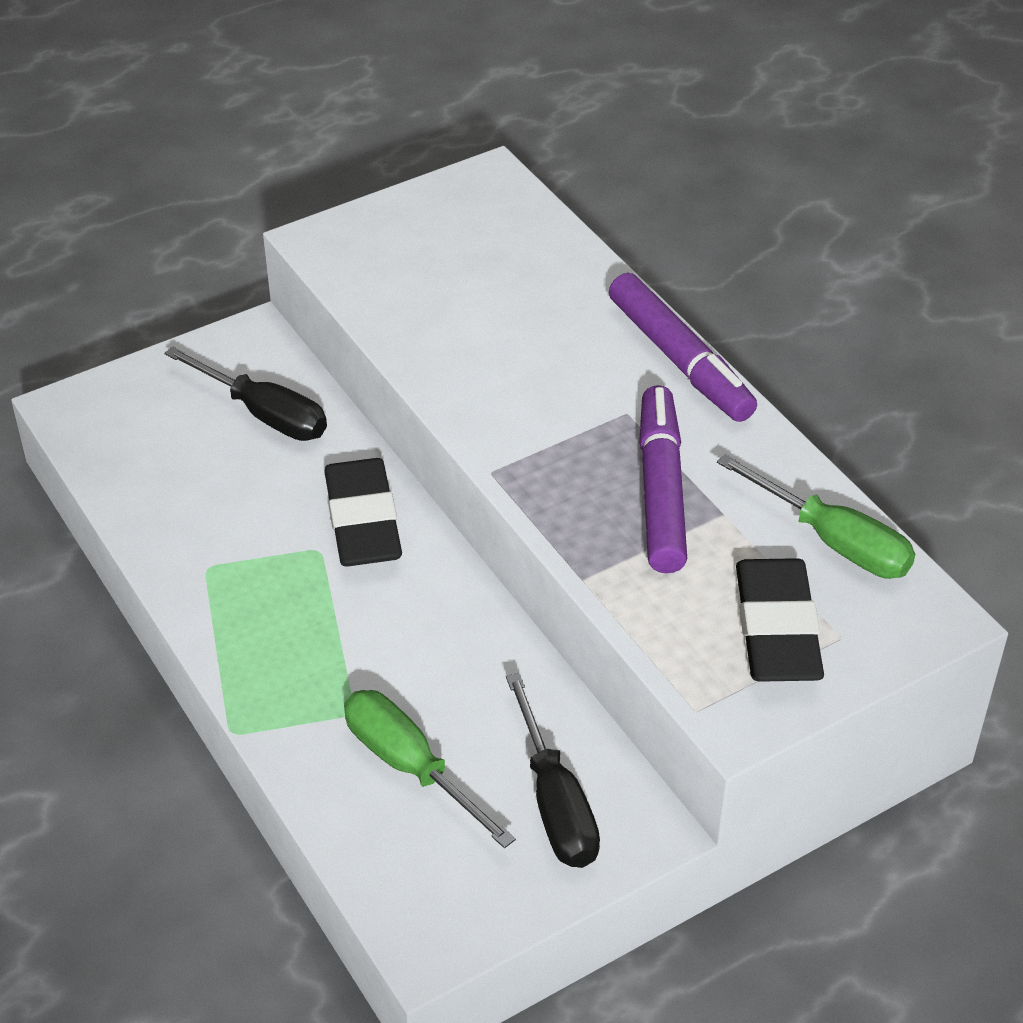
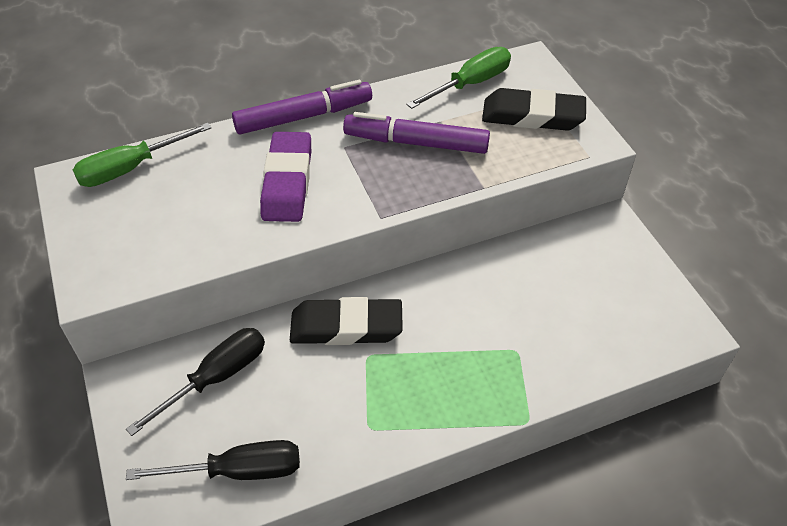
camera: 80 degrees left, 5 degrees up
(410, 766) = (564, 324): green screwdriver -> green screwdriver (130, 168)
(536, 368) = (287, 182): none -> purple eraser
(555, 803) = (594, 258): black screwdriver -> black screwdriver (238, 471)

